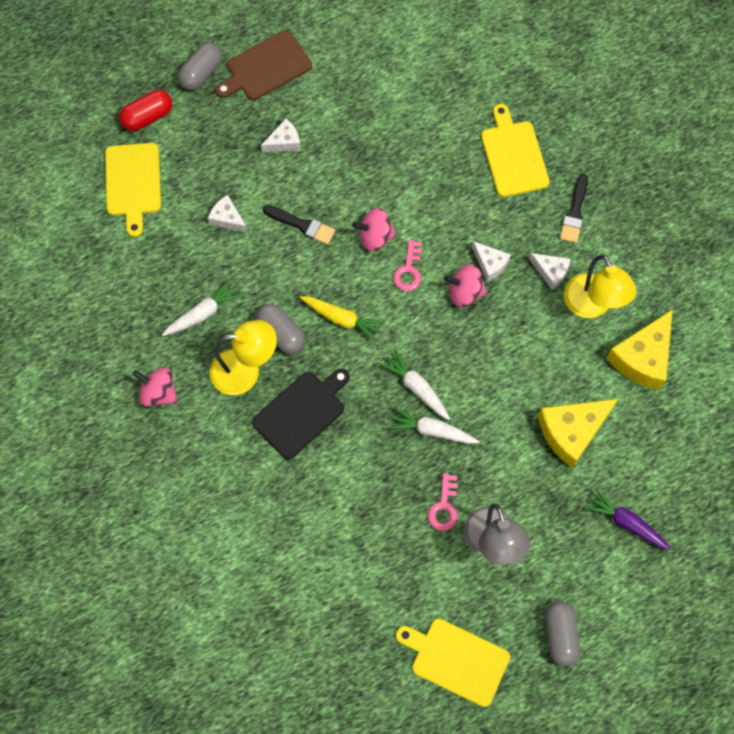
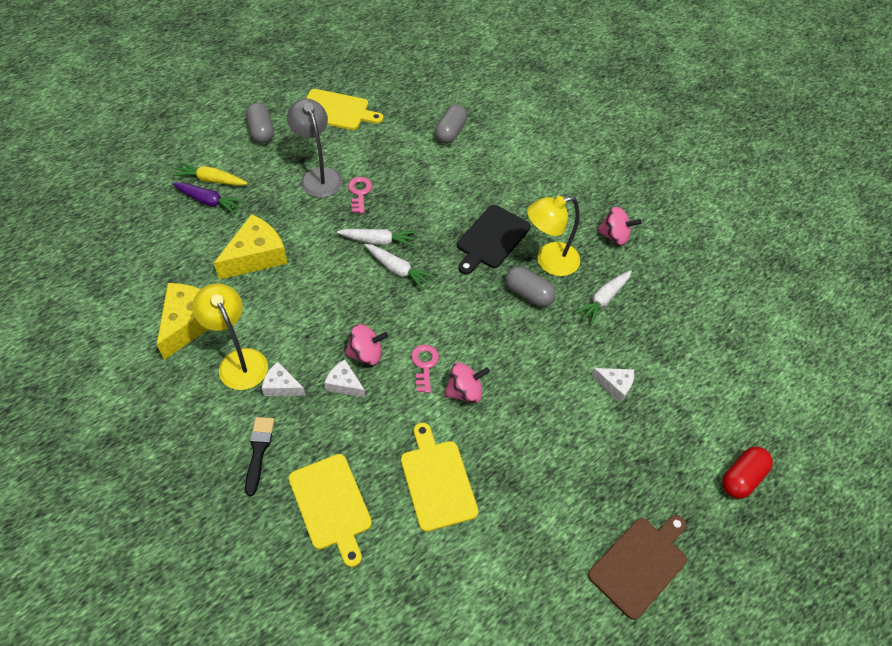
camera: 165 degrees right, 15 degrees down
(133, 183) = (721, 404): yellow cutting board -> yellow cutting board (437, 481)
(201, 73) = (709, 542): grey capsule -> grey capsule (450, 132)
(284, 142) = (587, 475): white cheese -> none
(302, 225) = (540, 391): black brush -> none
(342, 319) = (477, 313): yellow carrot -> yellow carrot (211, 180)

